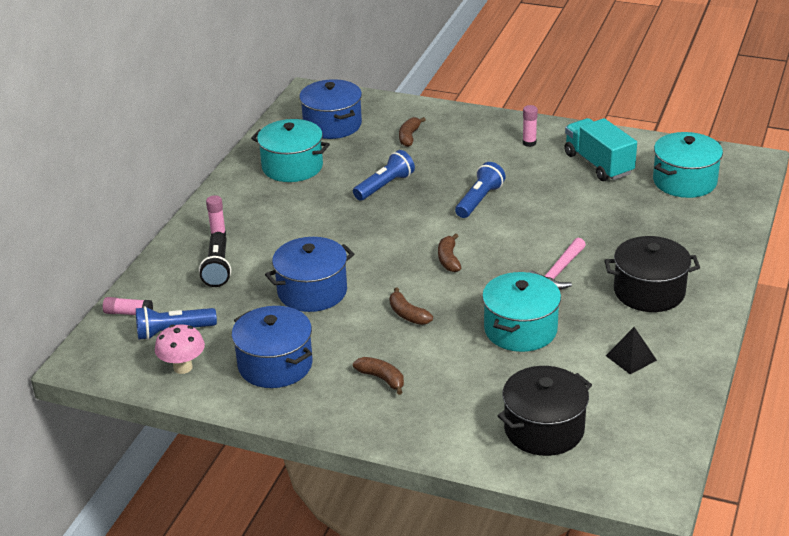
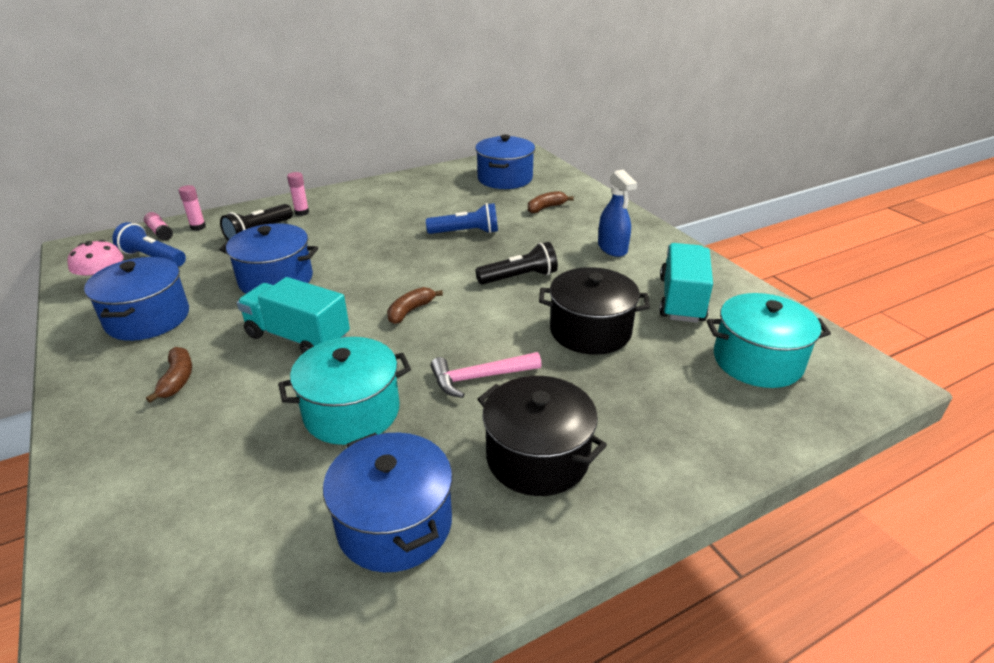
camera: 40 degrees right, 0 degrees up
(292, 167) = (429, 192): turquoise pot -> none
(408, 314) = (298, 337): brown banana -> turquoise truck
(479, 200) = (519, 277): blue flashlight -> black flashlight
(506, 148) = (612, 248): none -> blue spray bottle
(529, 143) = (640, 253): pink glue stick -> pink glue stick (198, 227)
(544, 429) = (177, 540): black pot -> black pot (590, 331)
(631, 358) = (395, 524): black pyramid -> blue pot

